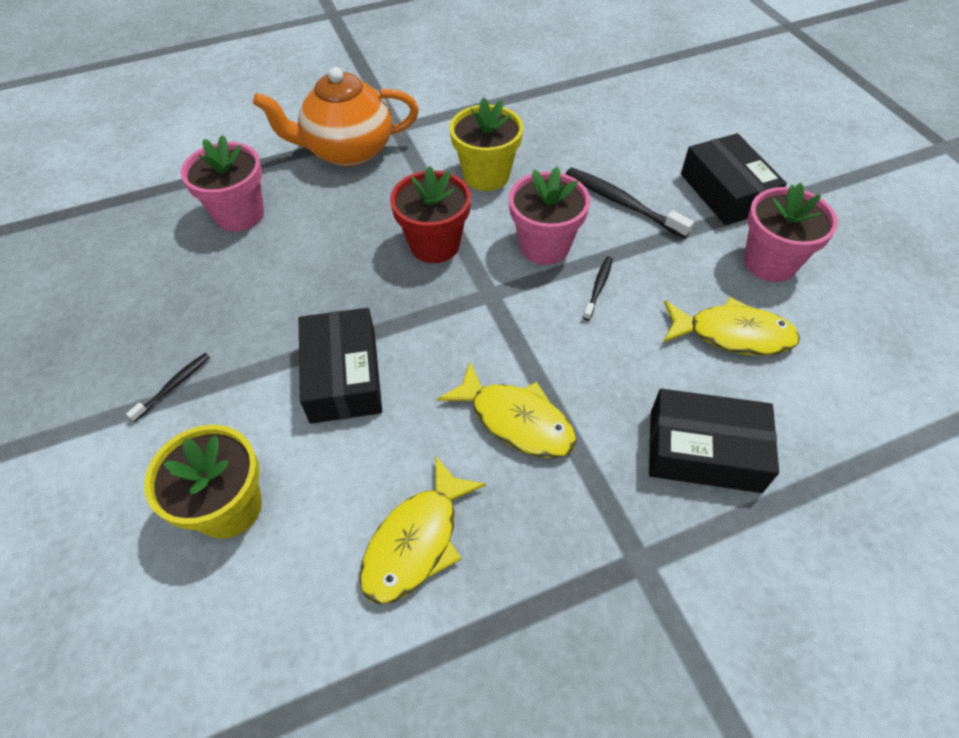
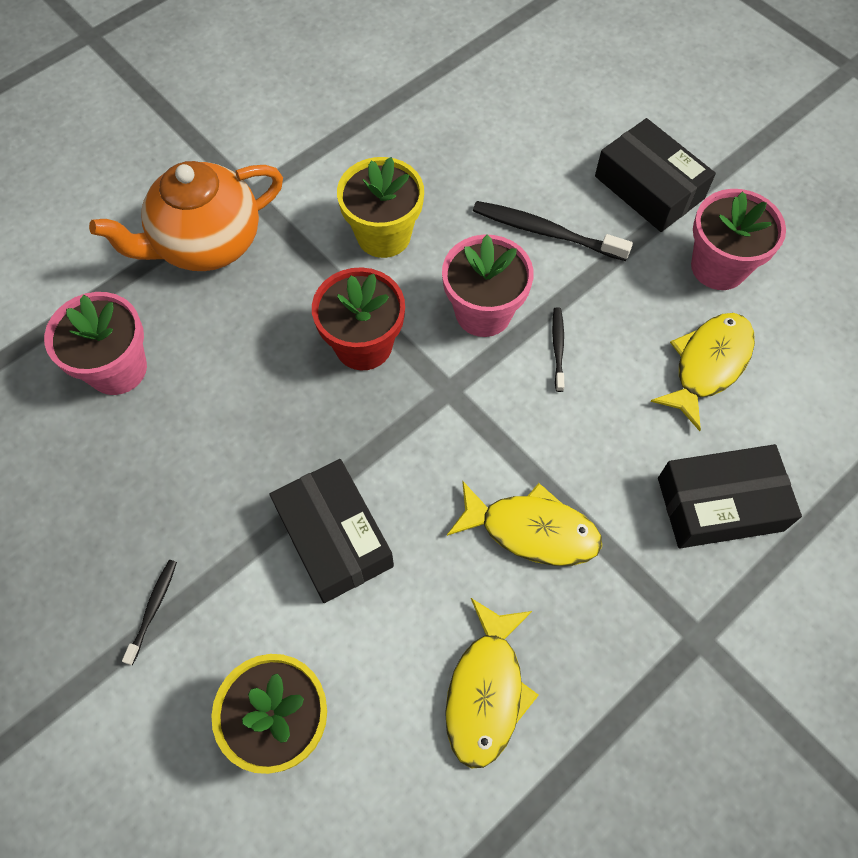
camera: 20 degrees left, 10 degrees up
(733, 334) = (708, 365): yellow fish -> yellow fish turned 45 degrees counterclockwise

